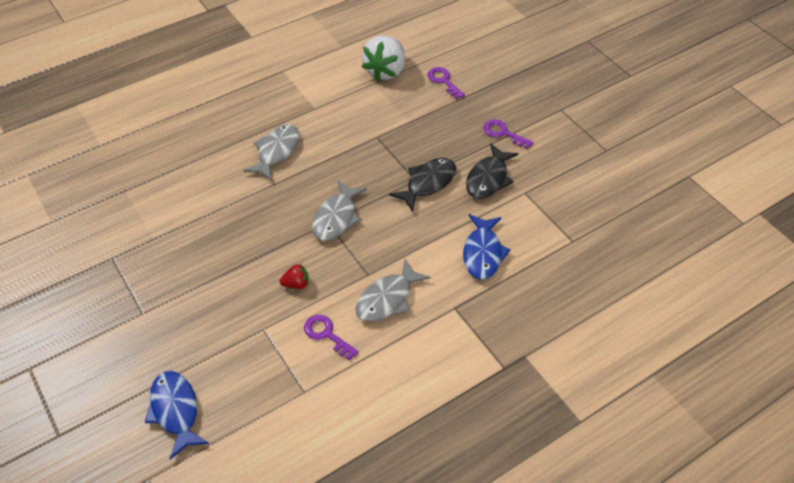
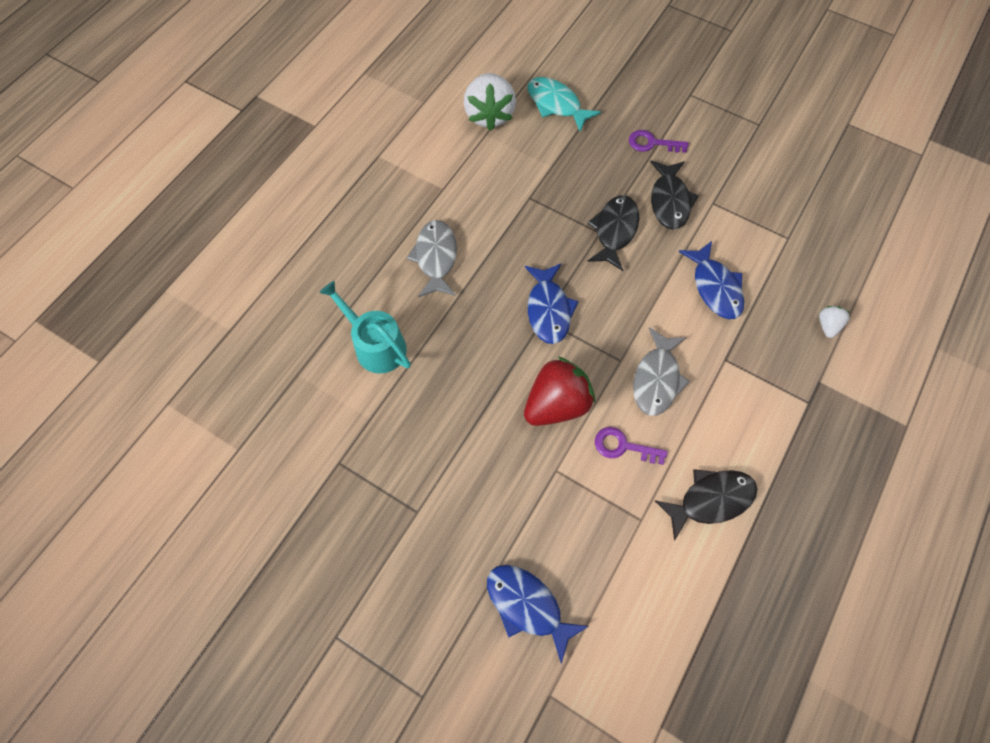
camera: 25 degrees left, 15 degrees up
(192, 192) = (376, 345): none -> turquoise watering can
(296, 284) = (556, 404): red strawberry -> red strawberry, size x2.16
(336, 218) = (548, 309): grey fish -> blue fish
(369, 402) = (710, 500): none -> black fish
(443, 81) = (556, 104): purple key -> turquoise fish
(561, 318) = (827, 325): none -> white strawberry

